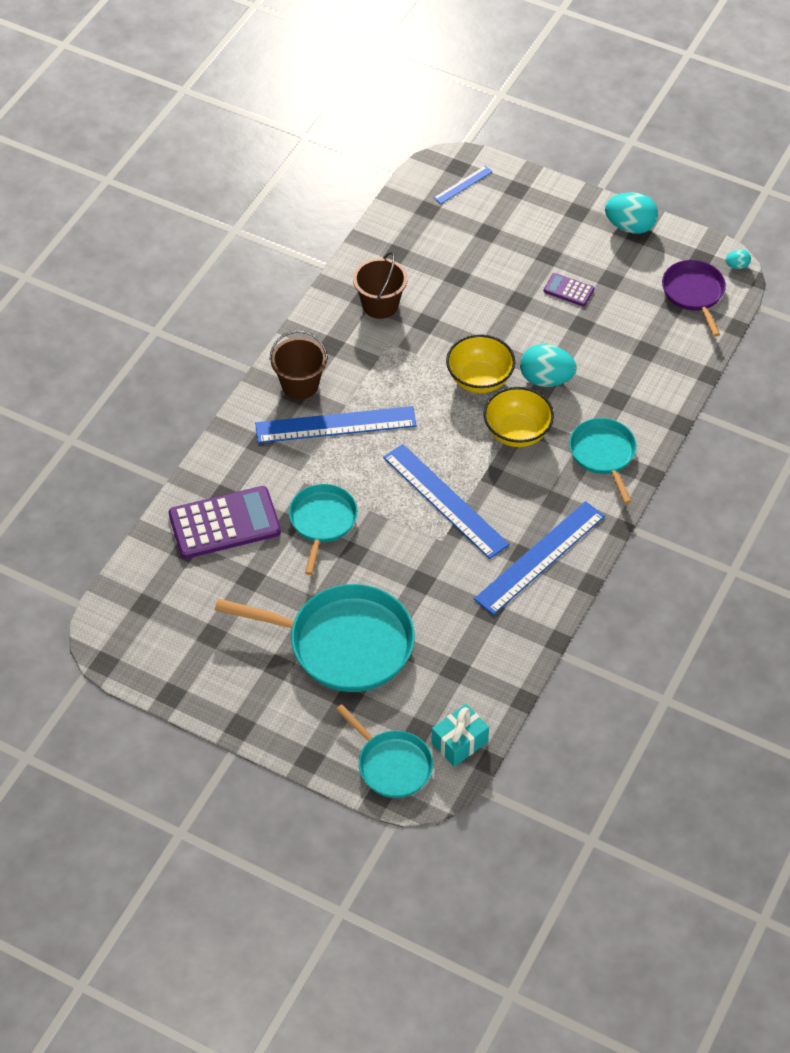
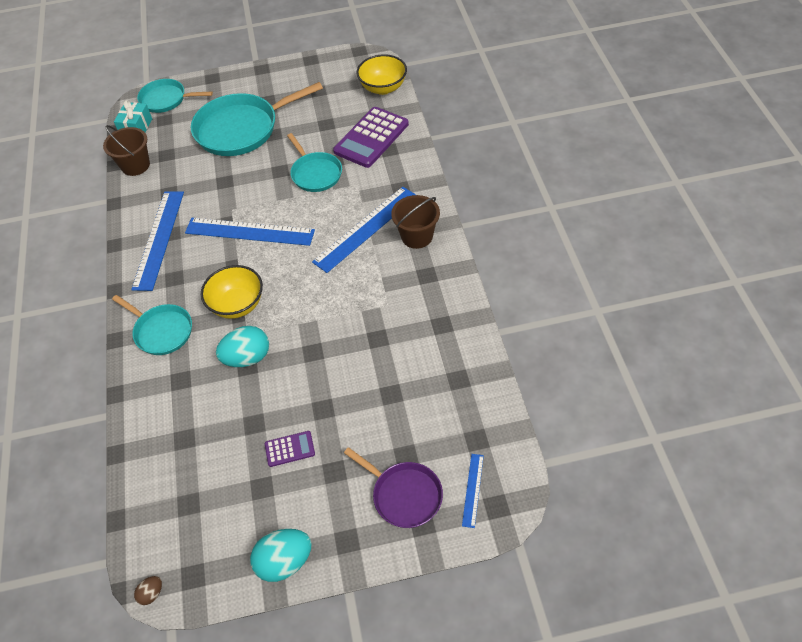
camera: 145 degrees right, 0 degrees up
(380, 305) = (424, 328): brown bucket -> brown bucket (135, 165)
(479, 379) = (297, 324): yellow bowl -> yellow bowl (383, 88)
(694, 293) = (176, 529): purple pan -> purple pan (404, 495)
(737, 266) = (151, 594): turquoise egg -> brown egg

